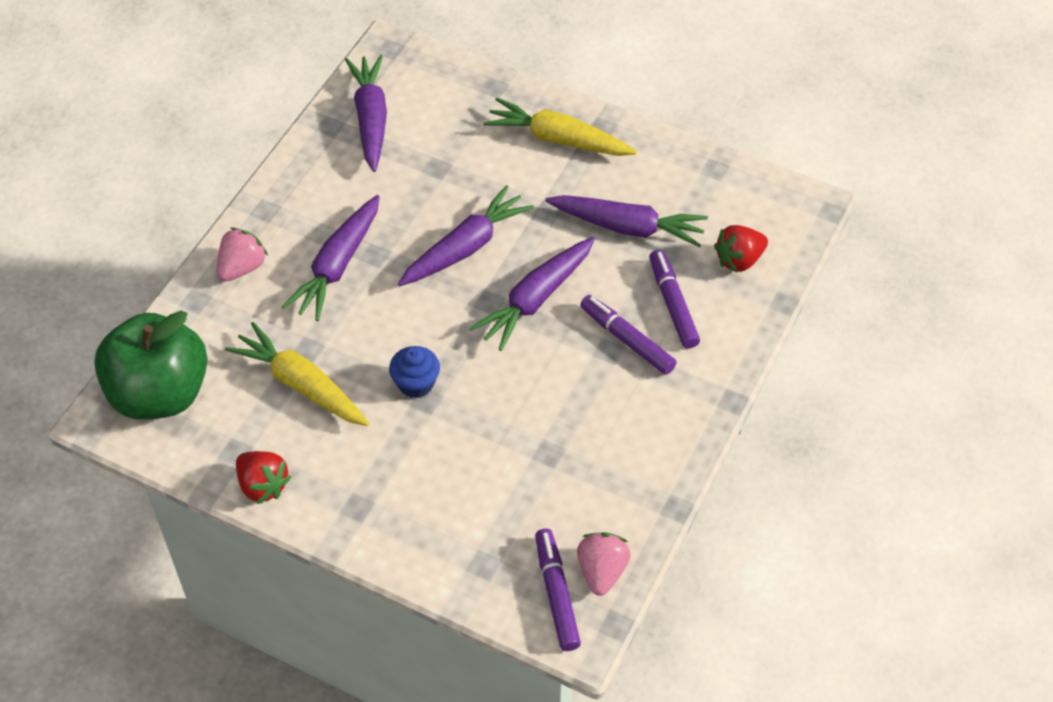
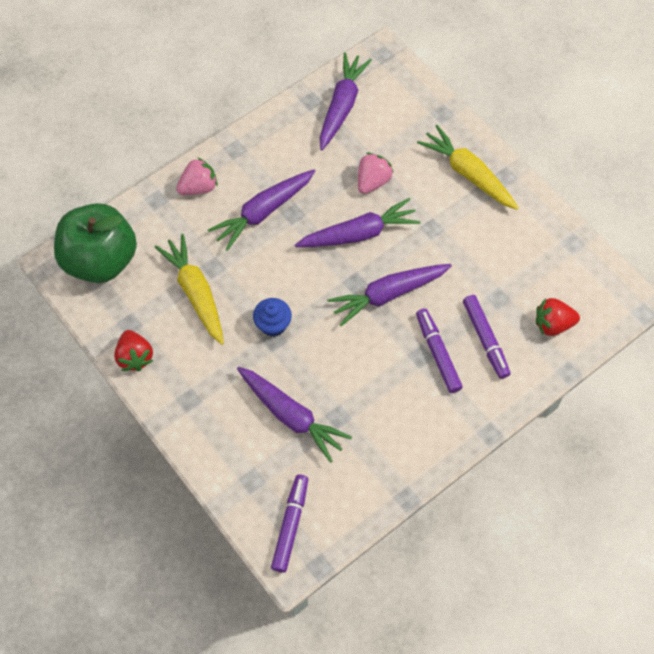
camera: 25 degrees right, 10 degrees up
(601, 571) = (330, 522): pink strawberry -> pink strawberry (372, 181)
(627, 227) = (483, 264): purple carrot -> purple carrot (291, 416)
(673, 304) = (485, 339): purple marker -> purple marker turned 150 degrees clockwise

